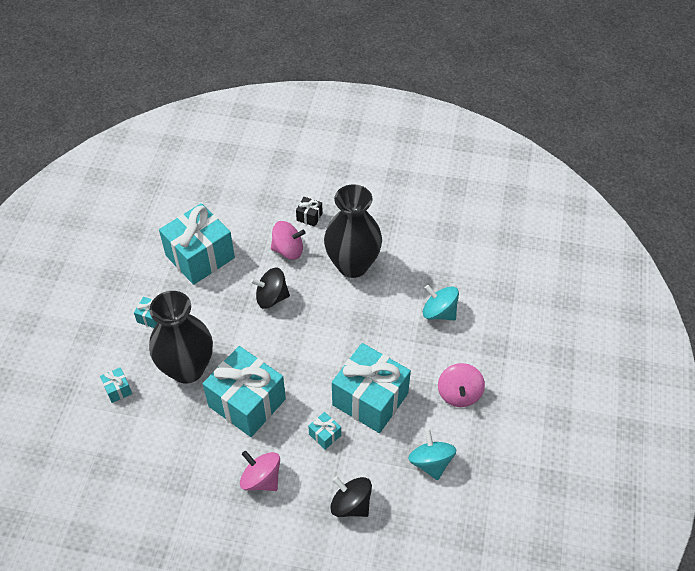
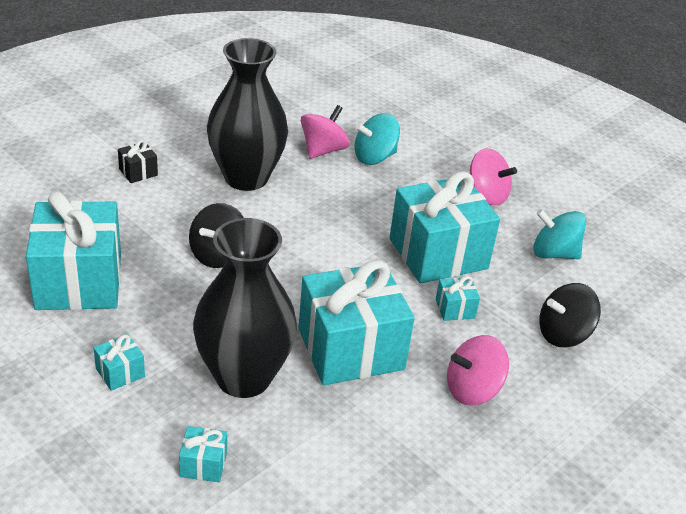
camera: 60 degrees left, 15 degrees down
(288, 250) = (165, 209): pink spinning top -> pink spinning top (323, 150)

